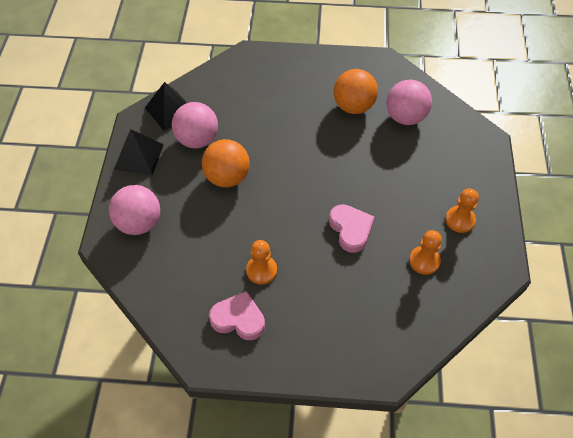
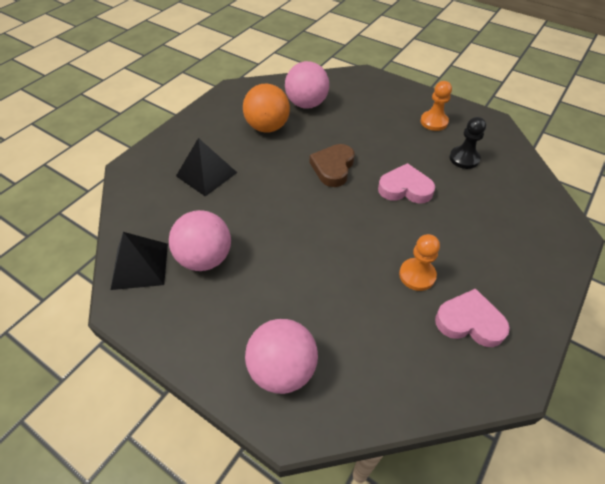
camera: 60 degrees left, 5 degrees down
(138, 156) = (180, 327): black pyramid -> black pyramid (206, 174)
(227, 177) = (278, 253): orange ball -> none
(238, 319) = (469, 322): pink heart -> pink heart turned 60 degrees clockwise
(338, 171) = (333, 168): none -> brown heart
(424, 261) = (464, 158): orange pawn -> black pawn

